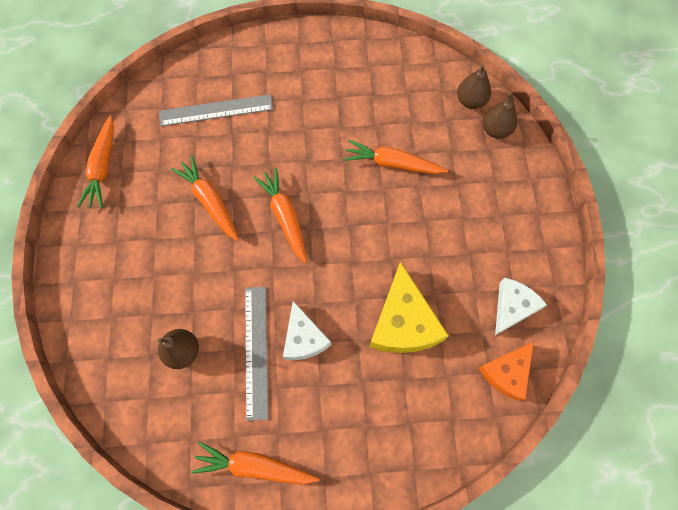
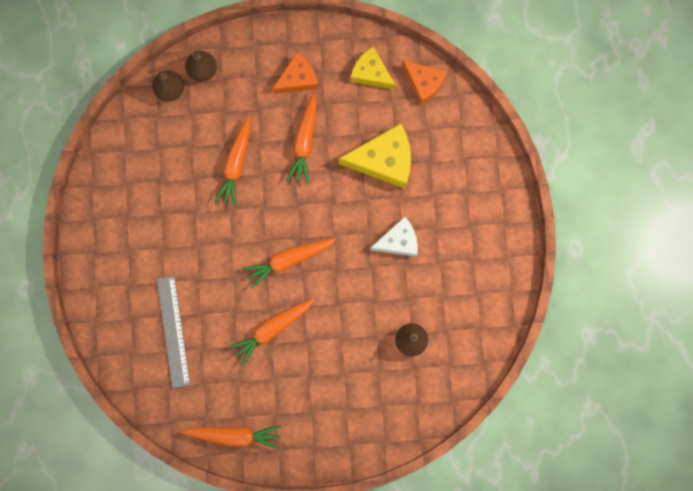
camera: 90 degrees left, 10 degrees up
(255, 466) = (498, 276): orange carrot -> orange carrot (305, 142)
(256, 351) = (409, 279): grey ruler -> none
(496, 225) = (298, 79): none -> orange cheese
(513, 307) = (371, 73): white cheese -> yellow cheese

